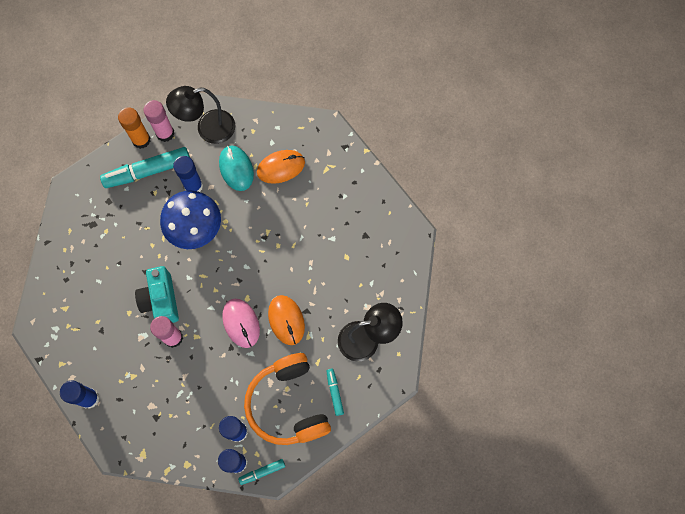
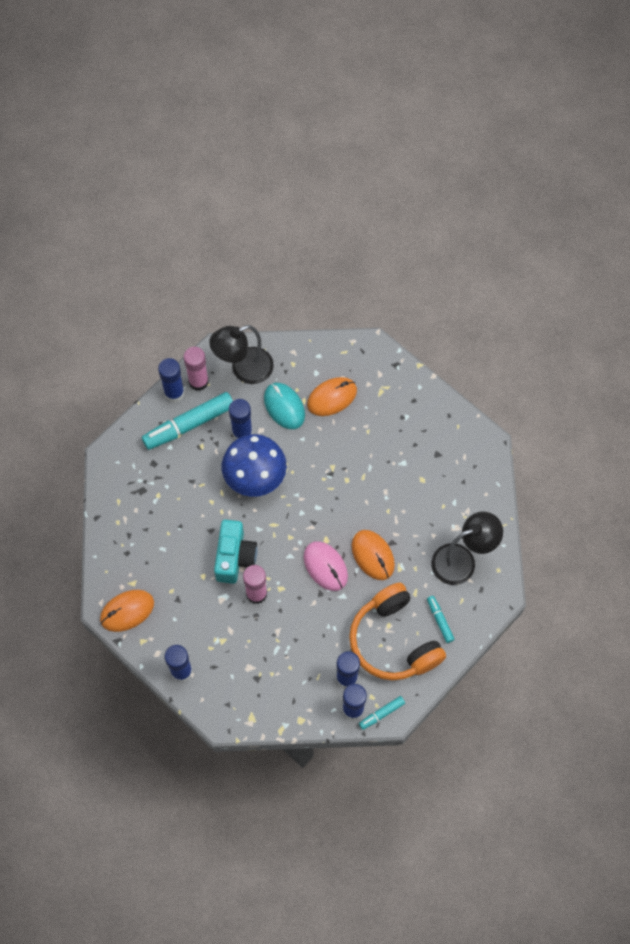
camera: 10 degrees left, 5 degrees down
(53, 333) = (127, 611): none -> orange mouse
(141, 140) = (174, 393): orange glue stick -> blue glue stick
(161, 300) = (234, 557): turquoise camera -> turquoise camera turned 150 degrees counterclockwise

